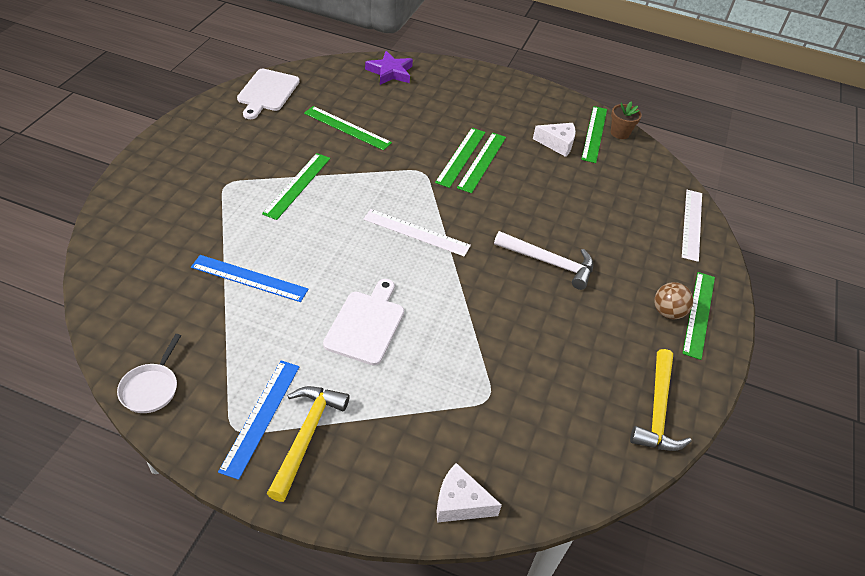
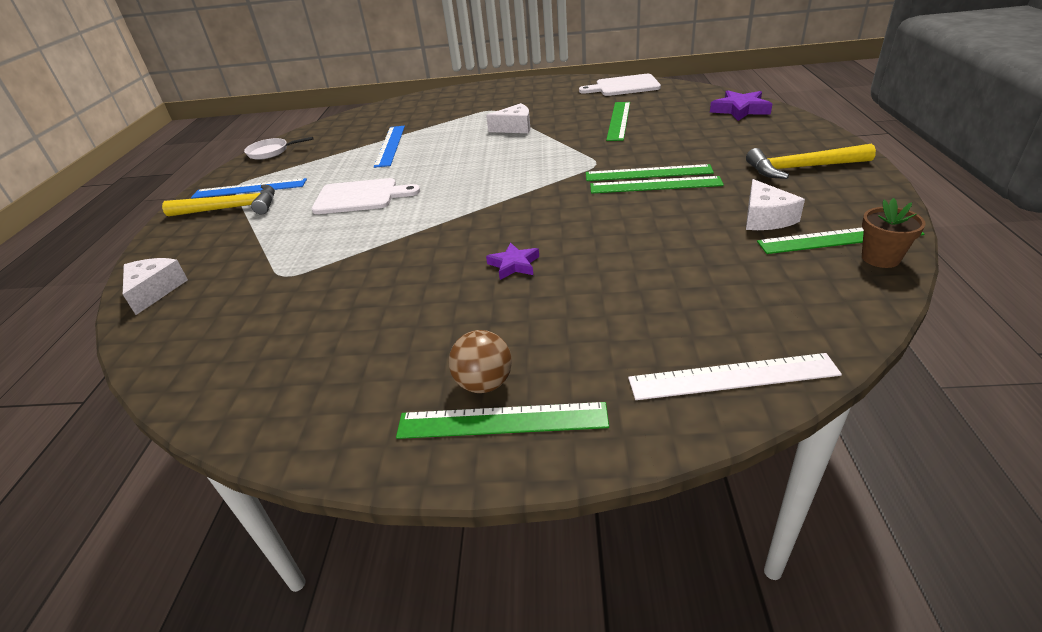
camera: 80 degrees right, 10 degrees down
(297, 185) = (514, 128): green ruler -> white cheese
(416, 232) = (499, 184): white ruler -> none
(549, 263) = (514, 264): white hammer -> purple star
(657, 411) = (283, 405): yellow hammer -> yellow hammer (801, 168)

